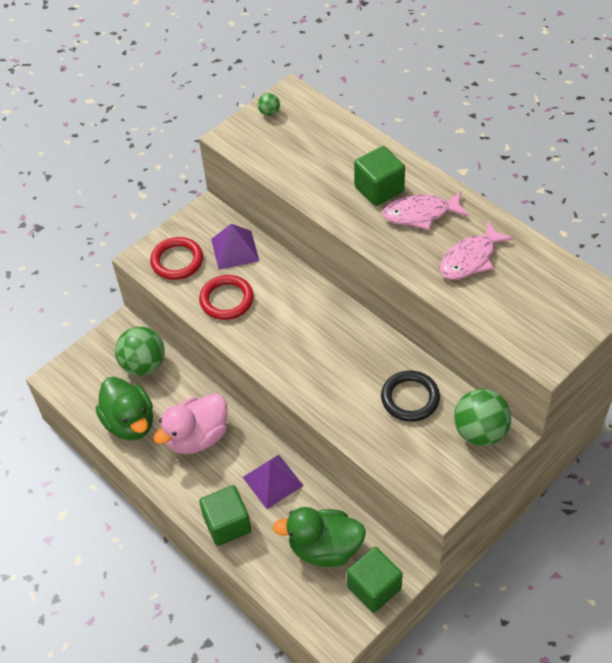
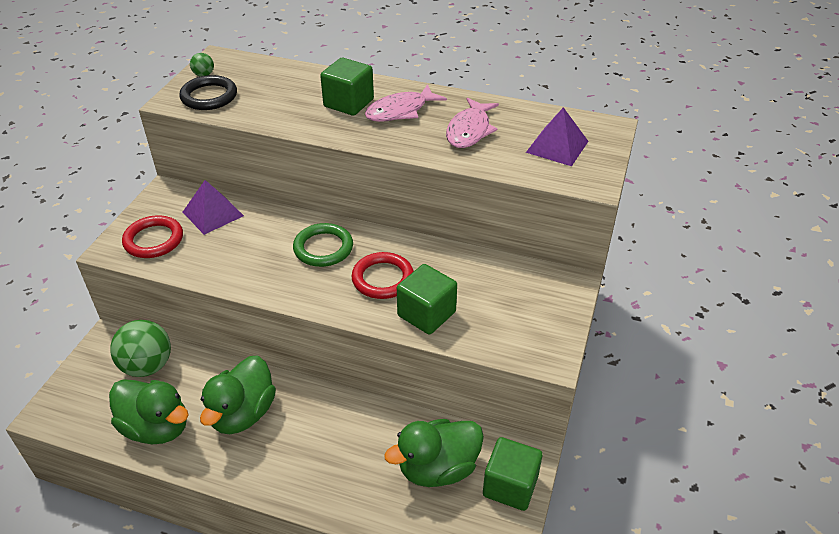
camera: 30 degrees left, 10 degrees down
(197, 437) = (243, 414): pink duck -> green duck
(226, 300) = (226, 257): red ring -> red ring (383, 279)
(227, 524) = (320, 487): green cube -> green cube (426, 314)
(273, 481) = (347, 425): purple pyramid -> purple pyramid (557, 146)
(309, 319) = (323, 248): none -> green ring
(410, 398) = (463, 281): black ring -> black ring (209, 96)
(480, 432) = (546, 286): green ball -> none

